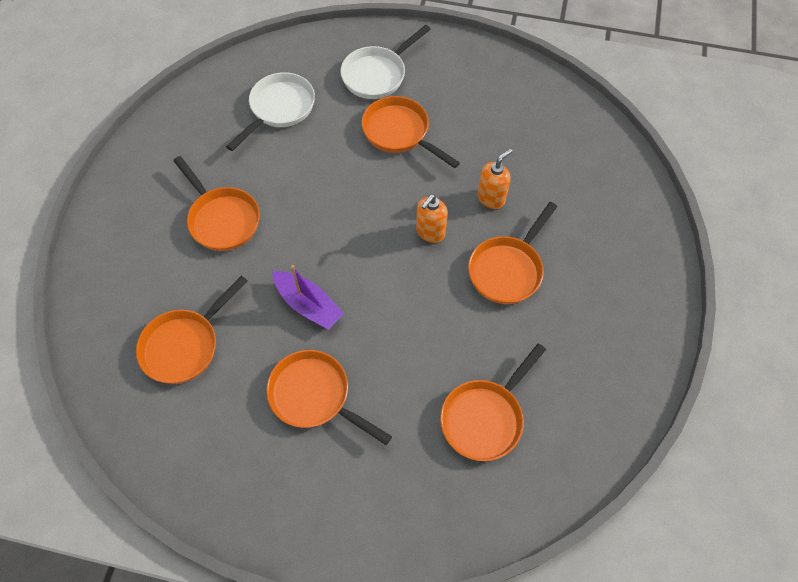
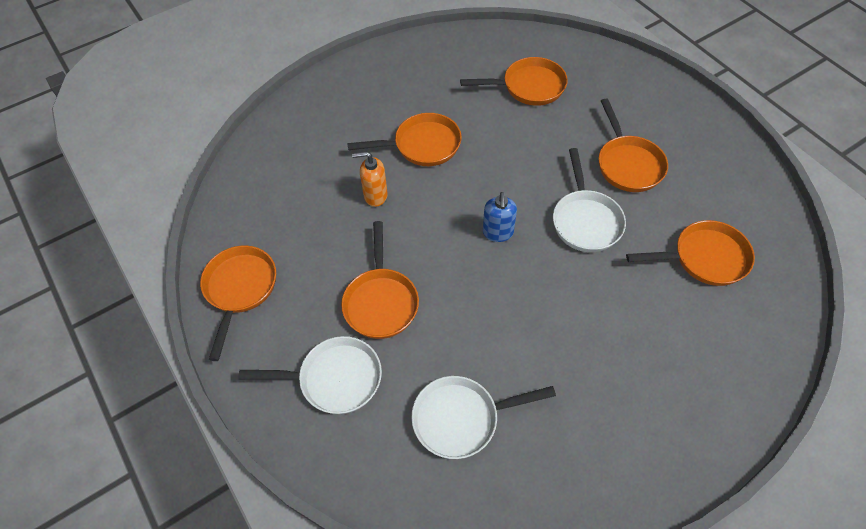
camera: 135 degrees left, 5 degrees down
(222, 219) = (605, 340): orange pan -> orange pan (240, 289)
(308, 305) = (585, 220): purple boat -> white pan
(368, 240) = (498, 233): none -> blue soap dispenser
(430, 232) = (446, 205): orange soap dispenser -> none

